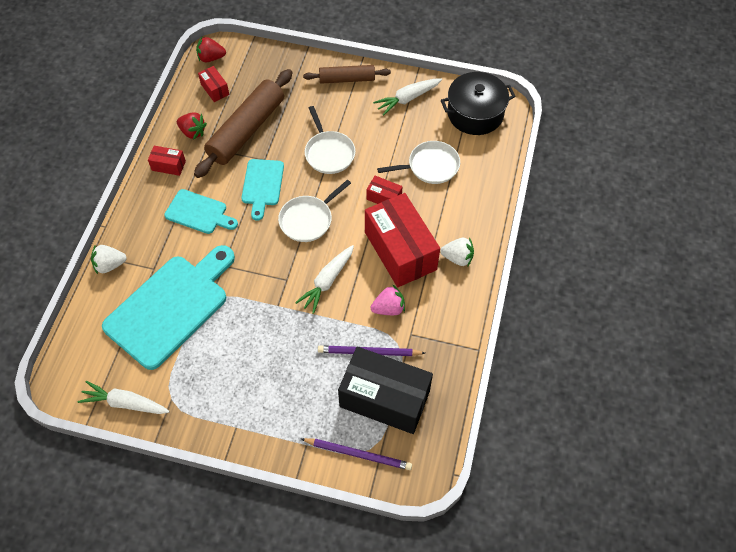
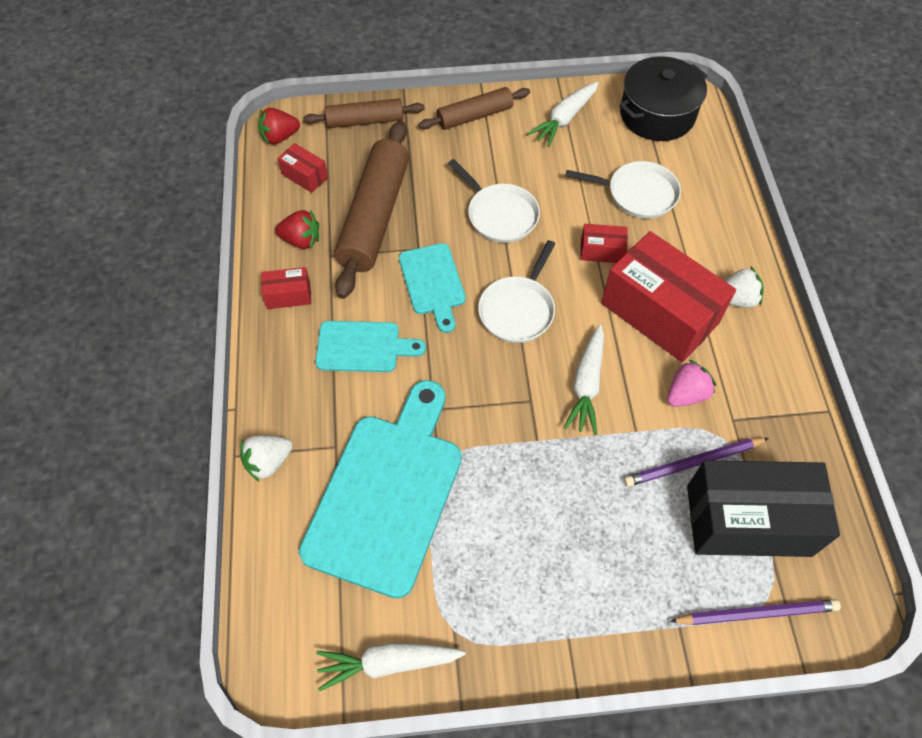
camera: 20 degrees left, 0 degrees up
(271, 62) = (365, 121): none -> brown rolling pin
(430, 166) = (638, 194): white pan -> white pan turned 45 degrees clockwise

